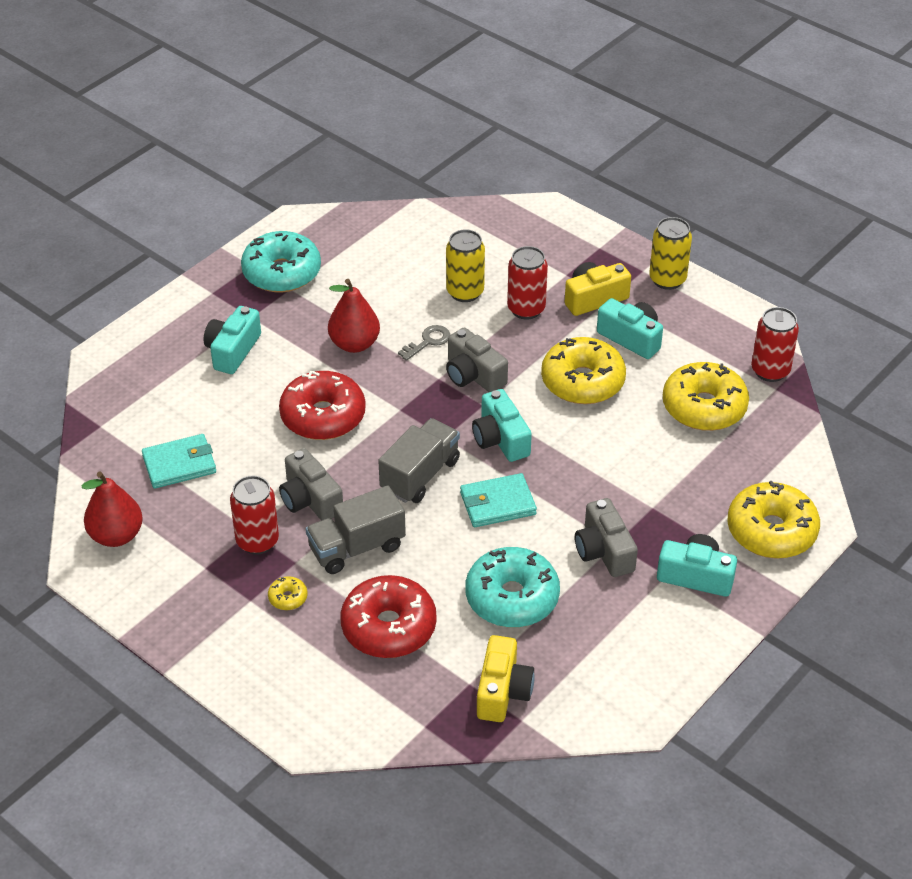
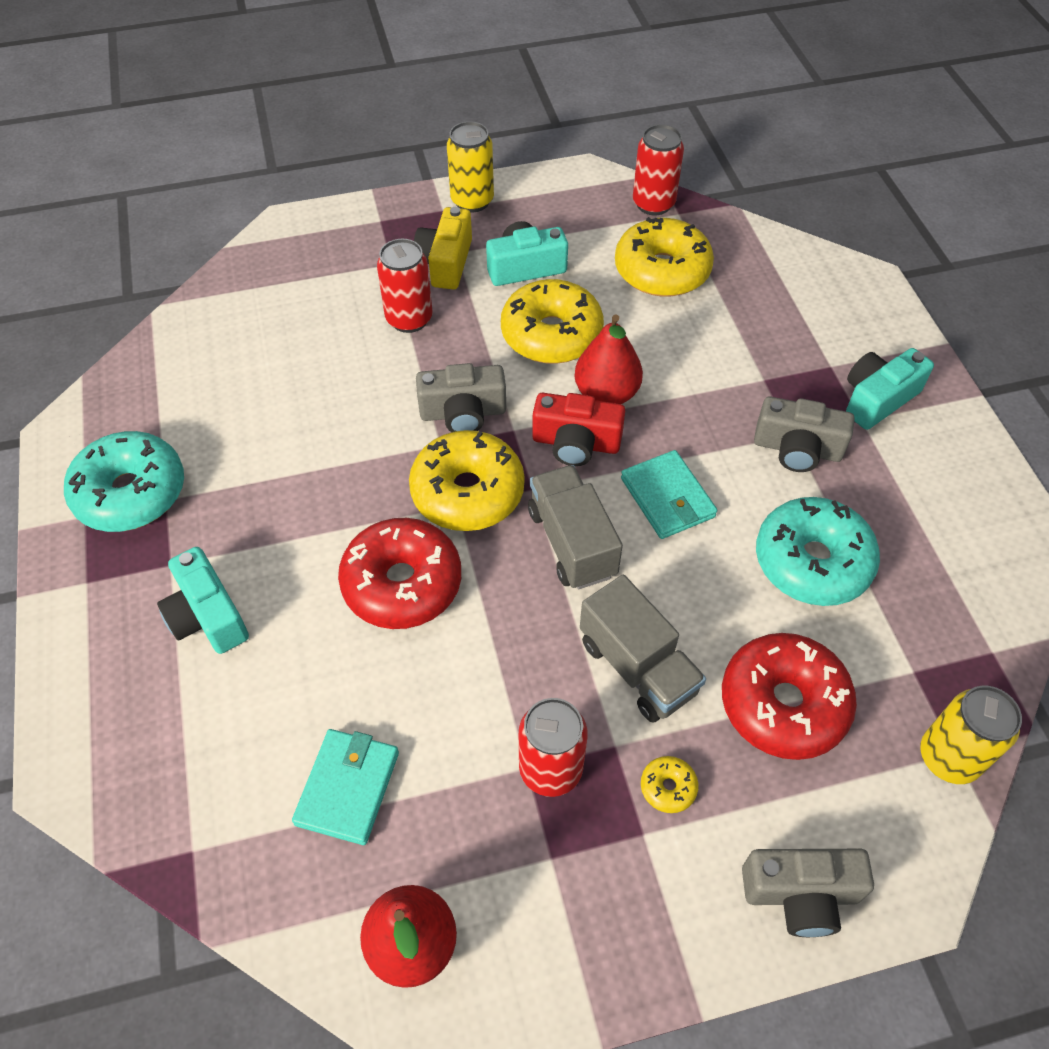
camera: 55 degrees left, 10 degrees up
(310, 499) = (525, 672): grey camera -> grey camera (800, 894)
(354, 344) = (316, 489): red pear -> red pear (606, 394)
(356, 548) = (637, 667): grey truck -> grey truck turned 45 degrees counterclockwise
(428, 341) = (377, 422): grey key -> none
(465, 292) = (335, 351): yellow can -> yellow can (948, 757)
(497, 503) = (667, 497): turquoise wallet -> turquoise wallet turned 45 degrees counterclockwise
(500, 439) = (576, 443): turquoise camera -> red camera
(502, 691) = (943, 646): yellow camera -> none
(771, 531) = (855, 315): yellow donut -> yellow donut (467, 492)

